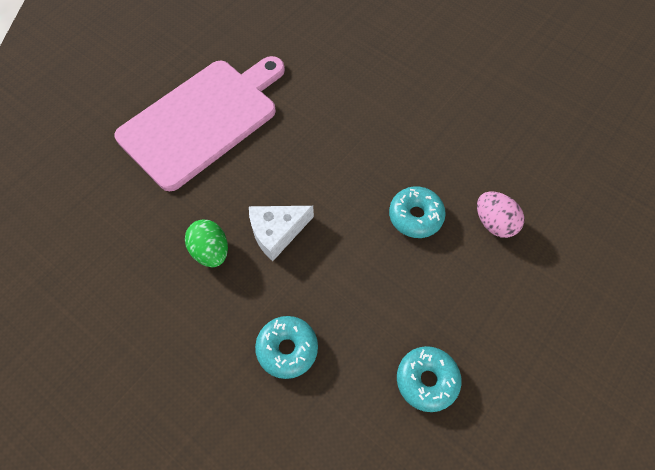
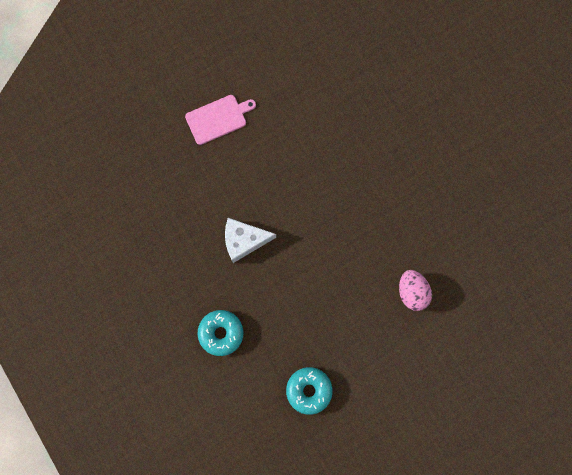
camera: 20 degrees right, 15 degrees up
(202, 119) = (218, 118): pink cutting board -> pink cutting board, size x0.45
(211, 251) = (190, 239): green egg -> none
(415, 216) = (354, 265): turquoise donut -> none

